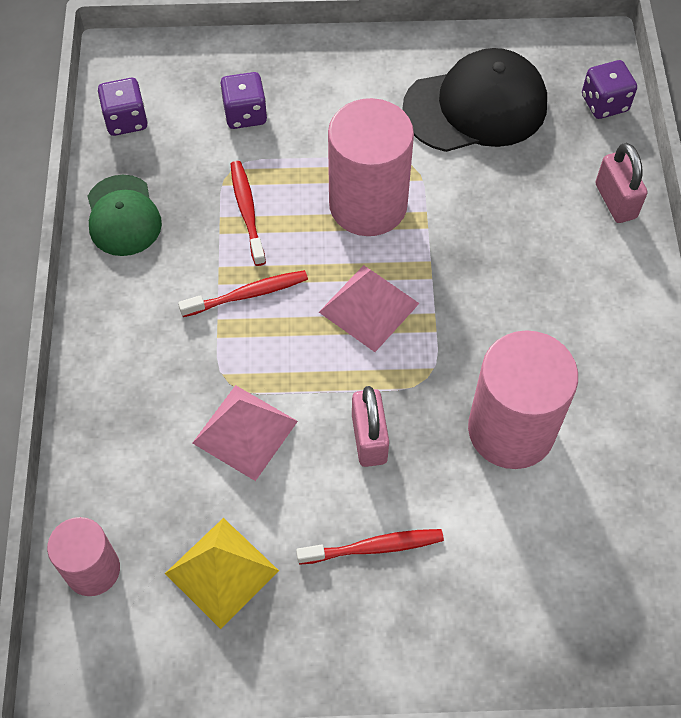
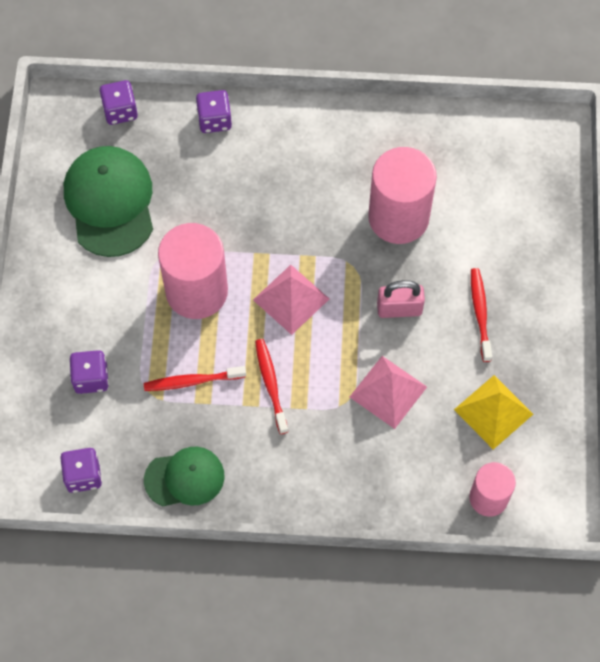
camera: 85 degrees left, 5 degrees up
(475, 107) = (110, 202): black cap -> green cap
(615, 201) = (214, 120): pink padlock -> purple dice

